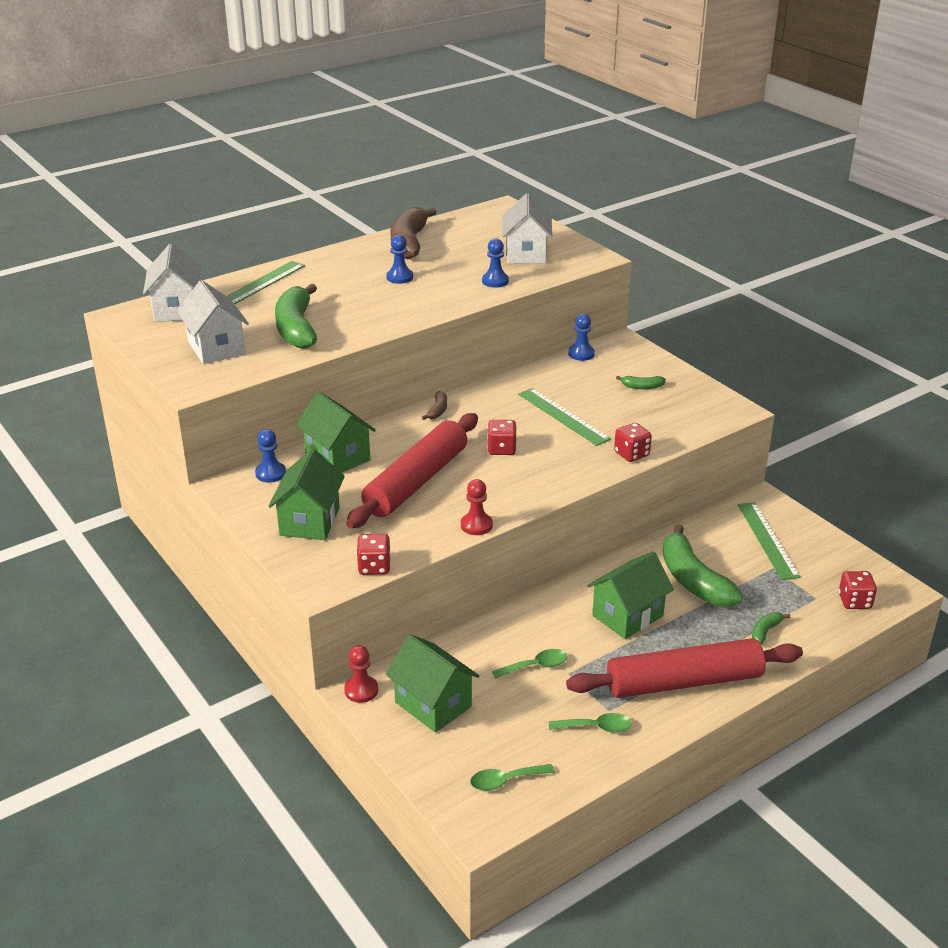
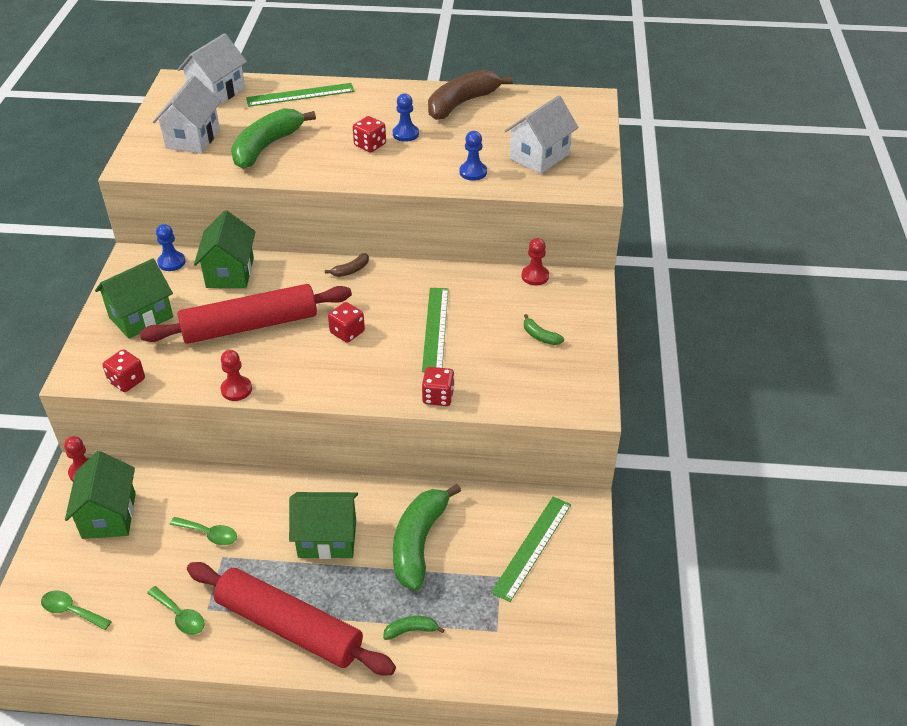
camera: 40 degrees right, 10 degrees up
(581, 354) = (535, 276): blue pawn -> red pawn
(854, 601) = (525, 659): red dice -> red dice (370, 145)

